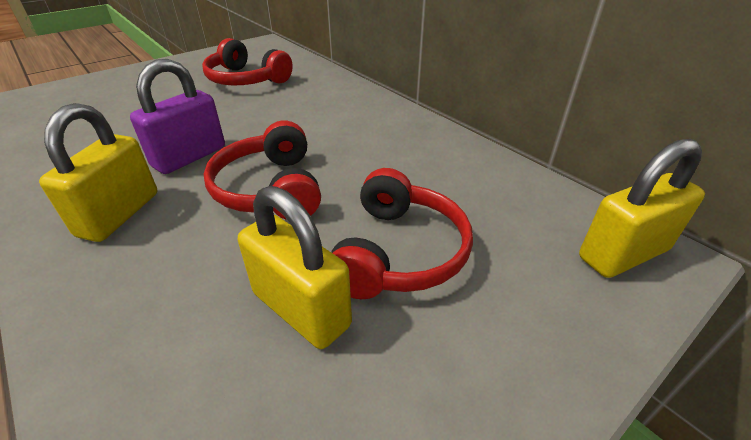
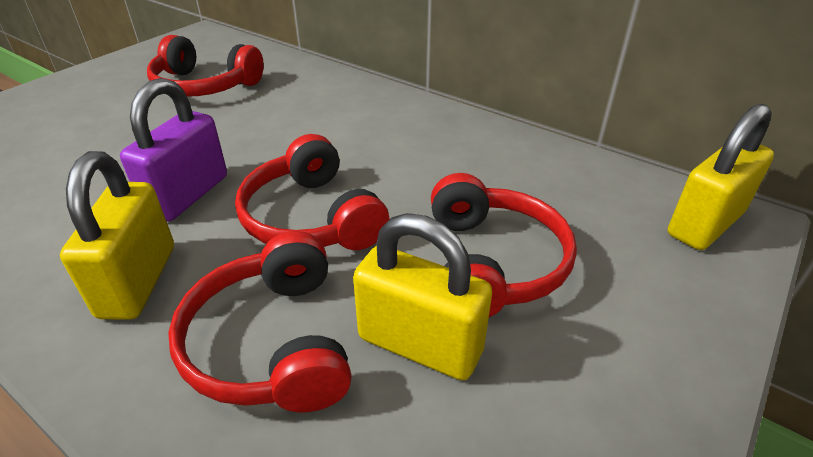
camera: 15 degrees left, 0 degrees up
(186, 282) = (272, 343): none -> red headphones

